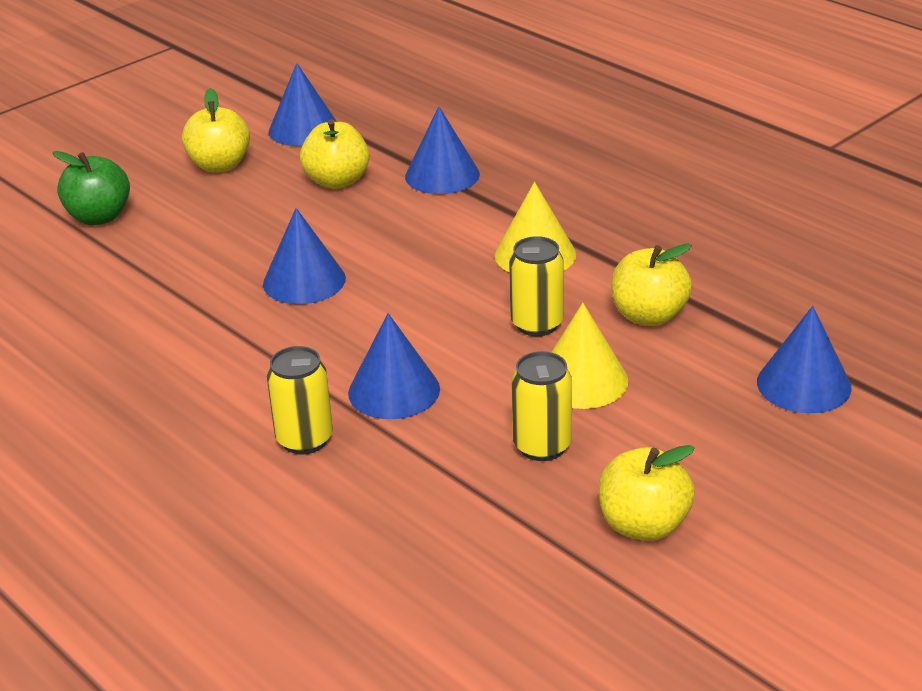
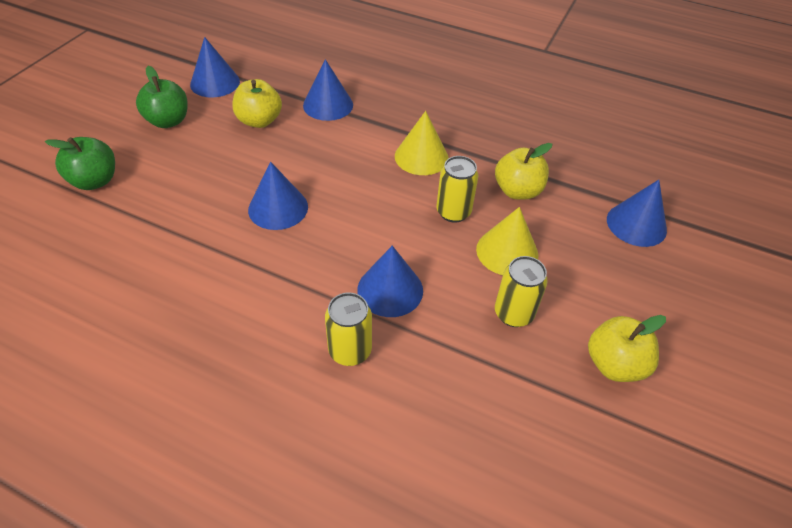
camera: 25 degrees left, 15 degrees up
(219, 165) = (168, 121): yellow apple -> green apple

